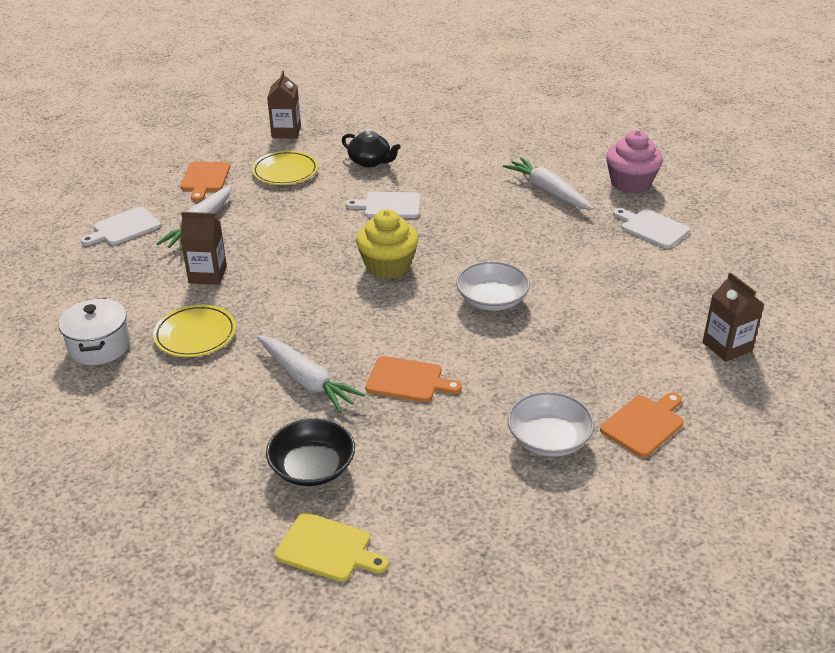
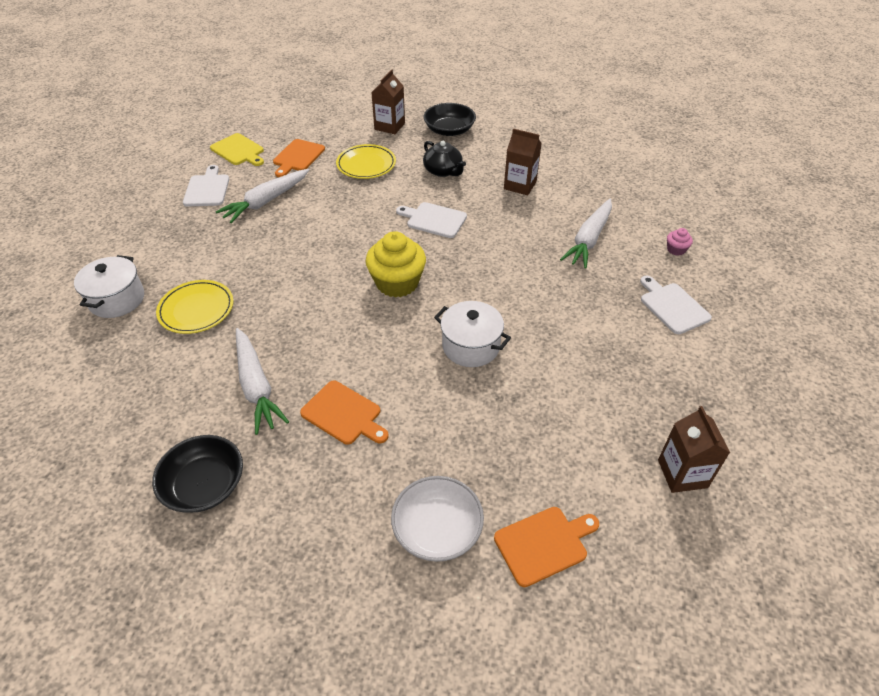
camera: 20 degrees right, 10 degrees up
(124, 228) = (207, 189): white cutting board -> white cutting board turned 105 degrees clockwise
(208, 275) = (243, 251): brown carton -> brown carton (520, 185)
(327, 549) = (162, 585): yellow cutting board -> yellow cutting board (239, 150)
(352, 124) = (449, 130): none -> black bowl
(492, 300) = (471, 346): white bowl -> white pot
(548, 191) = (589, 239): white carrot -> white carrot turned 135 degrees counterclockwise
(630, 183) = (676, 249): pink cupcake -> pink cupcake, size x0.44

